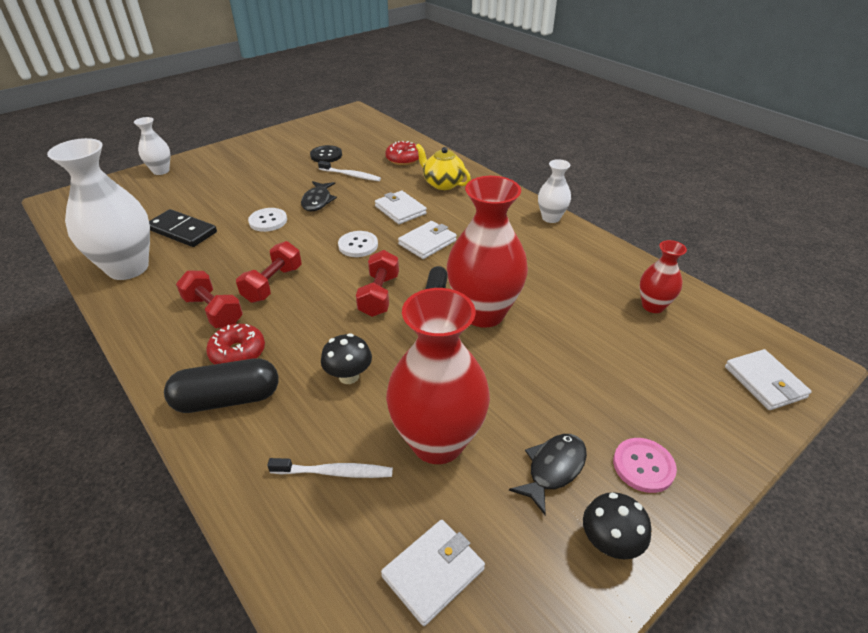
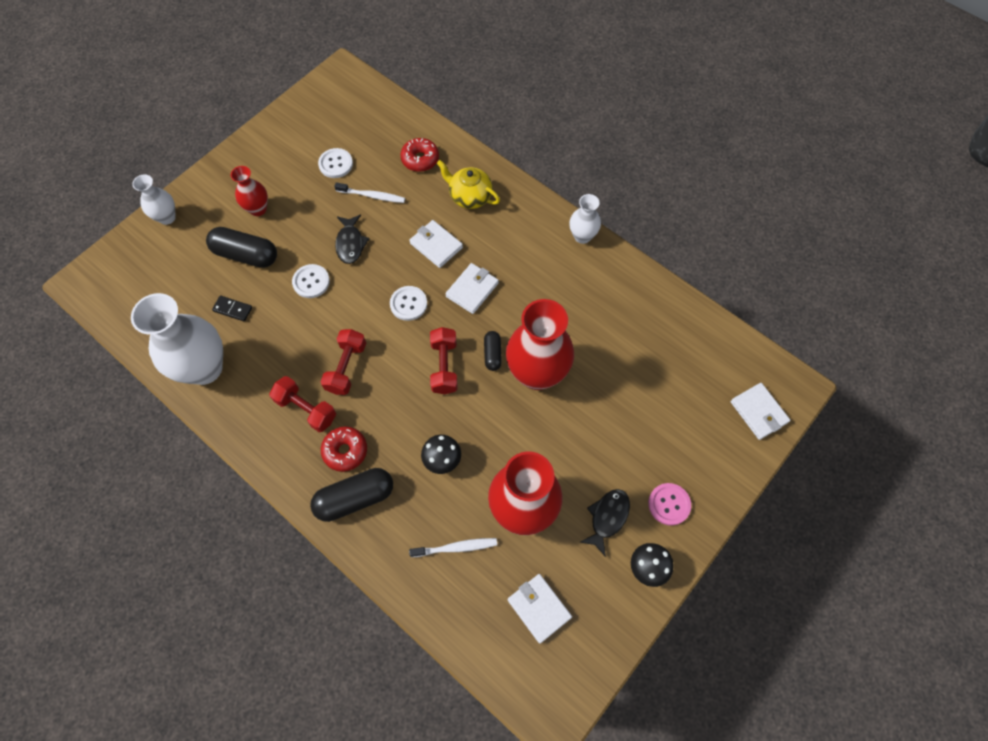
camera: 10 degrees left, 25 degrees up
(182, 231) = (233, 309): black domino -> black domino, size x0.56
(216, 198) = (246, 255): none -> black capsule
(326, 155) = (336, 164): black button -> white button
(433, 572) = (539, 608): white wallet -> white wallet turned 75 degrees counterclockwise
(653, 306) = (676, 342): red vase -> red vase (258, 209)

